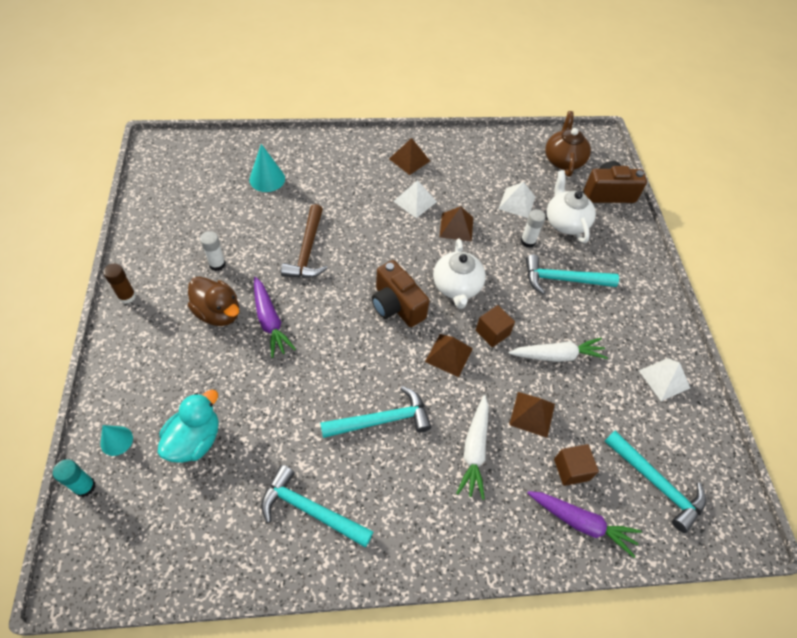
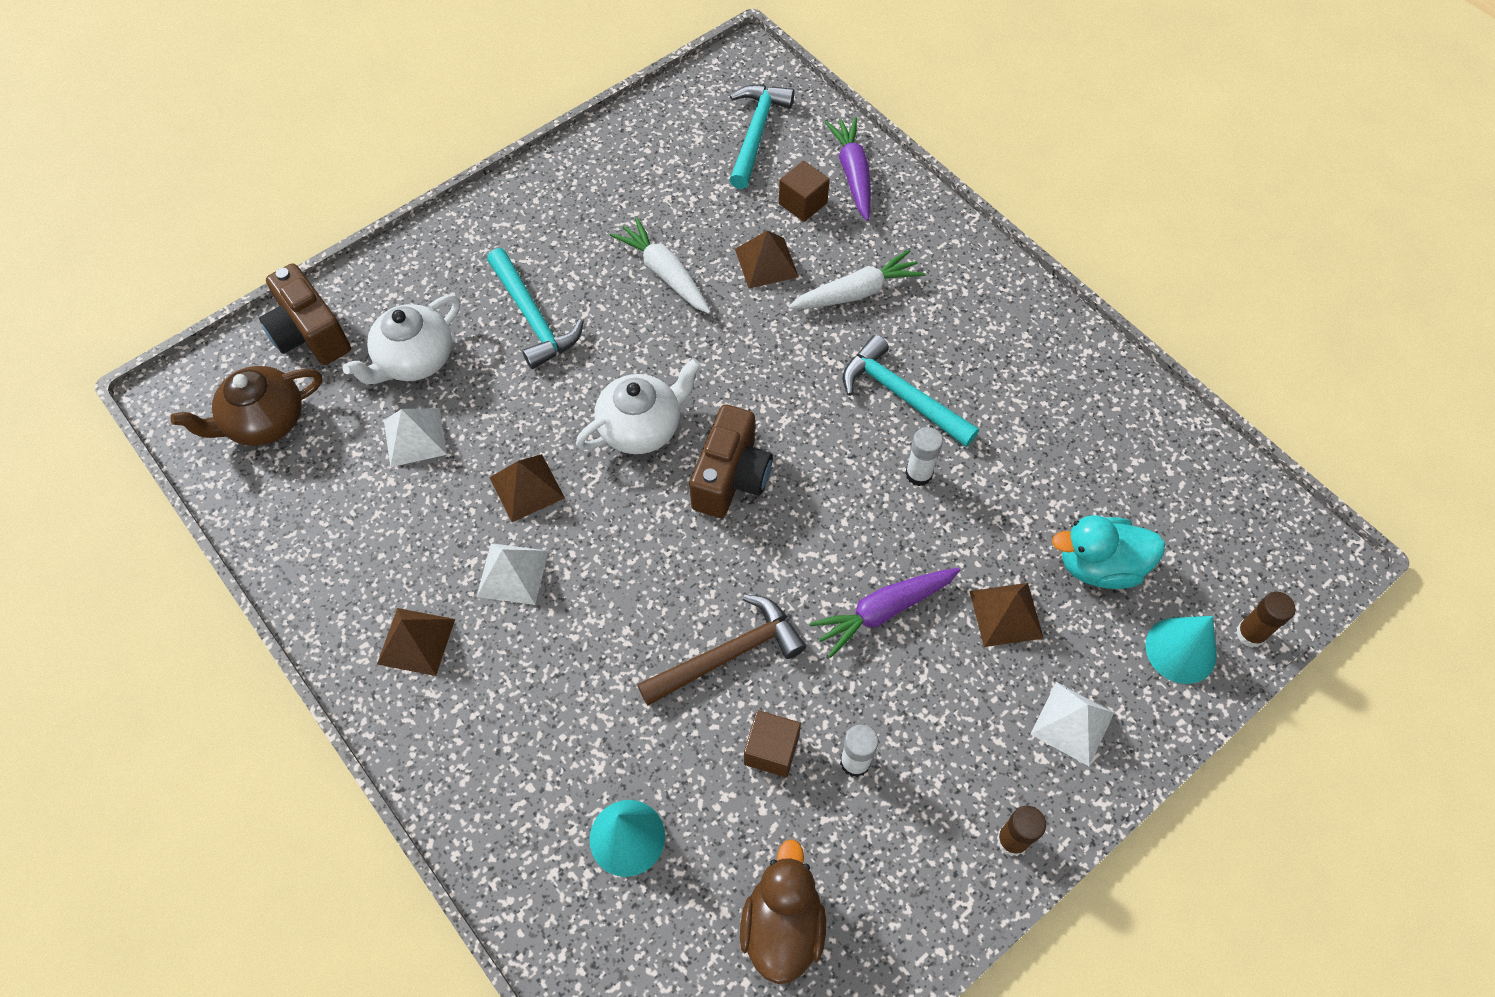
camera: 120 degrees left, 5 degrees up
(85, 487) = (1250, 634): turquoise glue stick -> brown glue stick
(116, 441) = (1180, 650): turquoise cone -> turquoise cone, size x1.51
(218, 313) = (927, 687): brown duck -> brown duck (782, 925)
(270, 321) = (883, 611): purple carrot -> purple carrot turned 150 degrees counterclockwise
(310, 510) = (1056, 397): turquoise hammer -> none
(449, 355) = (757, 379): brown pyramid -> brown pyramid (1006, 614)
(492, 332) = (685, 351): brown cube -> brown cube (771, 750)
(528, 241) = (490, 386): white glue stick -> white glue stick (918, 474)
(664, 379) = (614, 167): white pyramid -> white pyramid (1072, 723)

